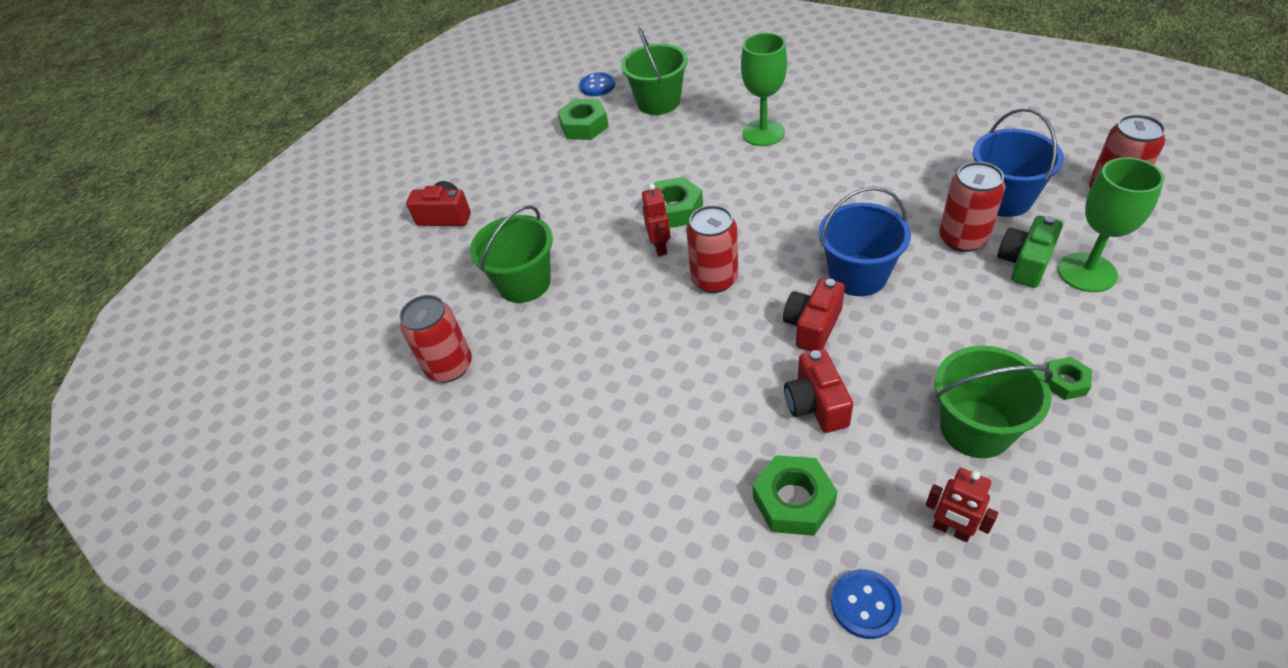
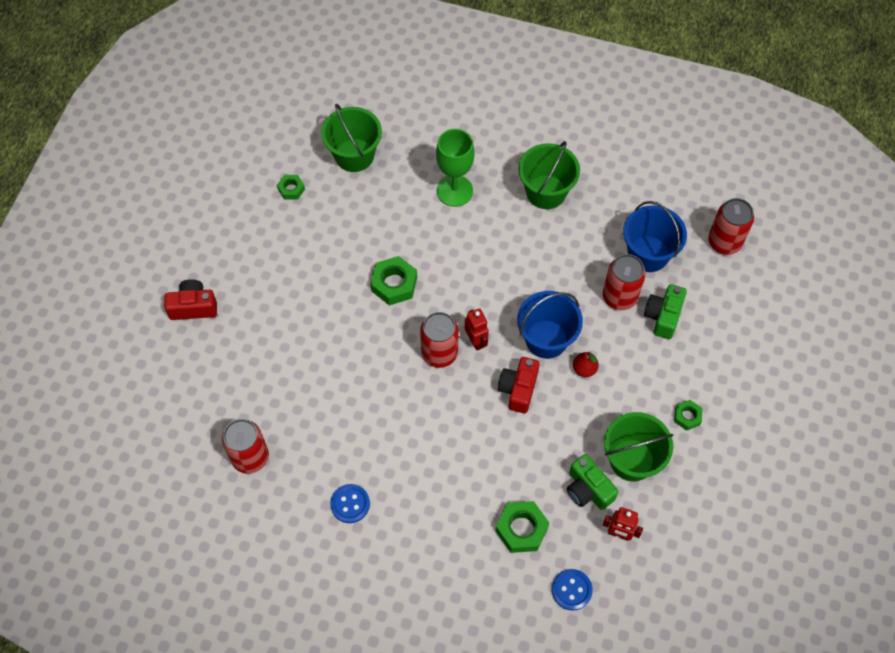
camera: 20 degrees left, 15 degrees up
(524, 283) = (287, 372): green bucket -> green bucket (546, 192)
(584, 126) = (291, 189): green nut -> green nut, size x0.58
(597, 86) = (291, 135): blue button -> blue button (350, 504)
(660, 247) = (390, 325): red robot -> red robot (476, 341)
(816, 404) = (528, 455): red camera -> none
(903, 460) = (588, 489): none -> green camera
(908, 312) = (584, 369): none -> red pear
(1087, 272) = (704, 321): green goblet -> none

